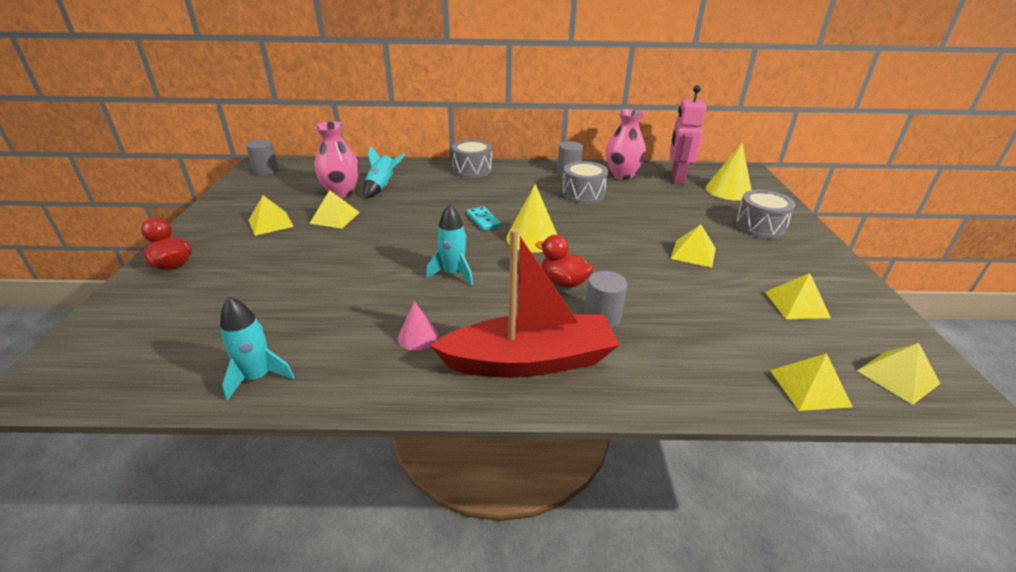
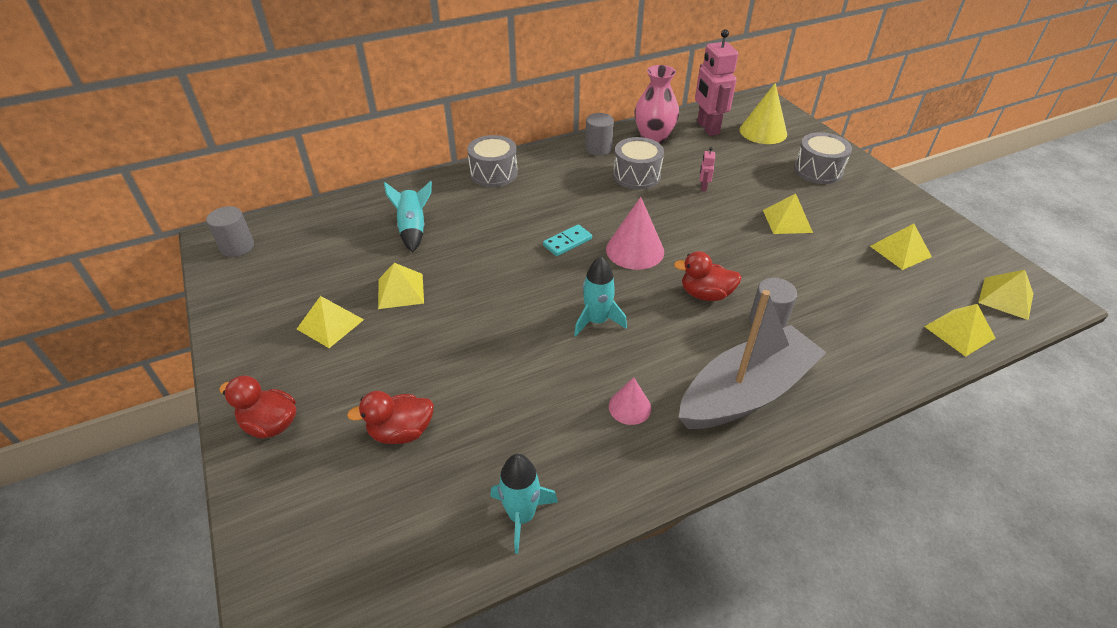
camera: 25 degrees left, 10 degrees up
(241, 295) = (401, 432): none -> red duck
(341, 192) = (372, 252): pink vase -> none
(483, 220) = (567, 242): turquoise domino -> turquoise domino turned 75 degrees counterclockwise
(530, 361) = (746, 392): red boat -> grey boat
(532, 238) = (635, 250): yellow cone -> pink cone
(634, 213) = (703, 187): none -> pink robot

